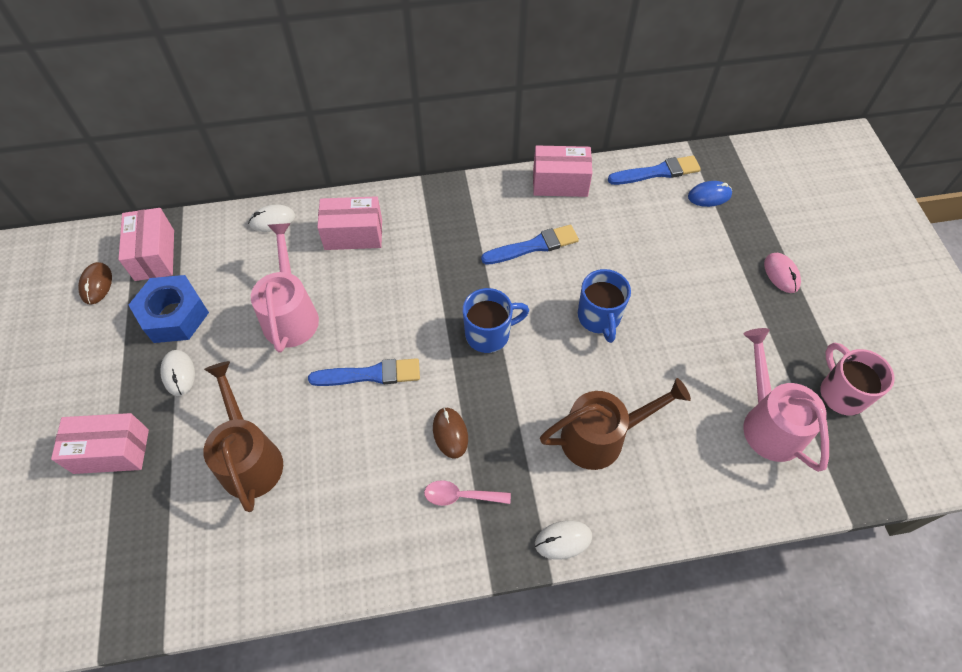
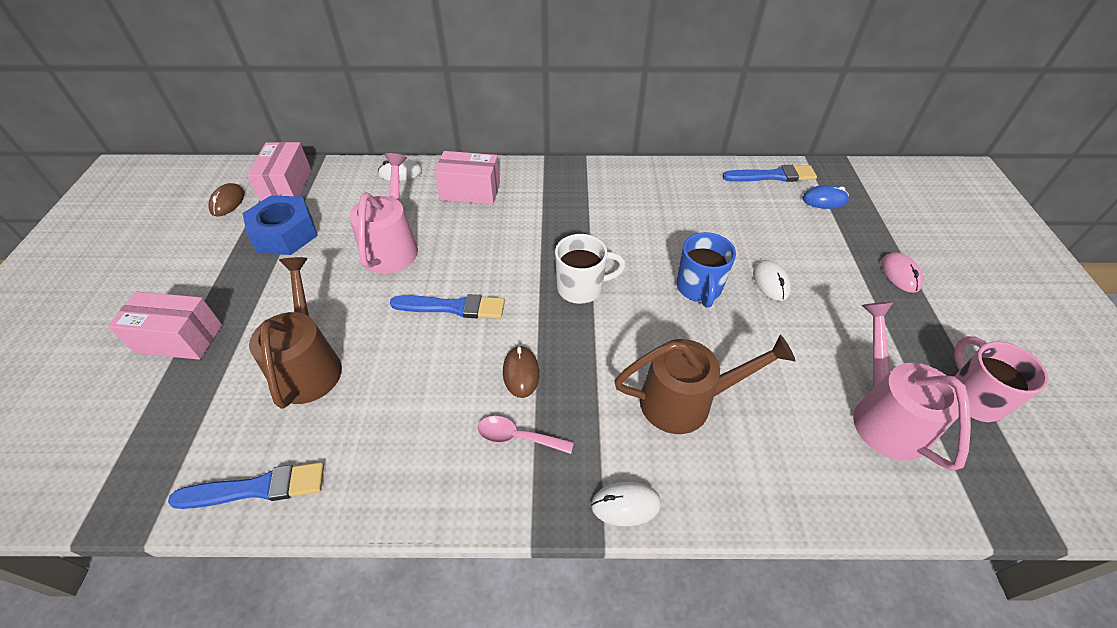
camera: 10 degrees right, 10 degrees down
(178, 373) = (270, 281): white mouse -> white mouse (770, 282)
(489, 334) = (581, 288): blue mug -> white mug
(533, 246) = (641, 220): blue brush -> blue brush (257, 488)
(560, 183) = (675, 174): pink box -> none

